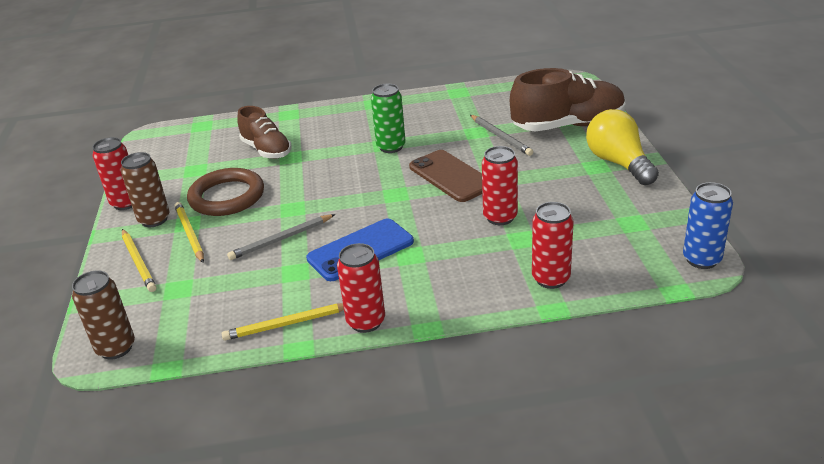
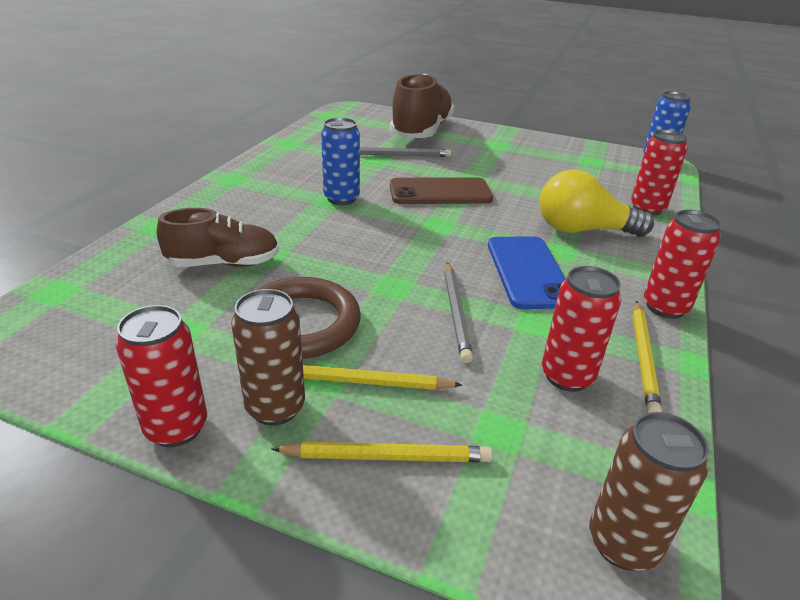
camera: 65 degrees left, 0 degrees up
(391, 147) = (341, 198): green can -> blue can
(500, 217) = (535, 196): red can -> red can (567, 376)
(618, 163) = (502, 137): yellow light bulb -> yellow light bulb (582, 230)

